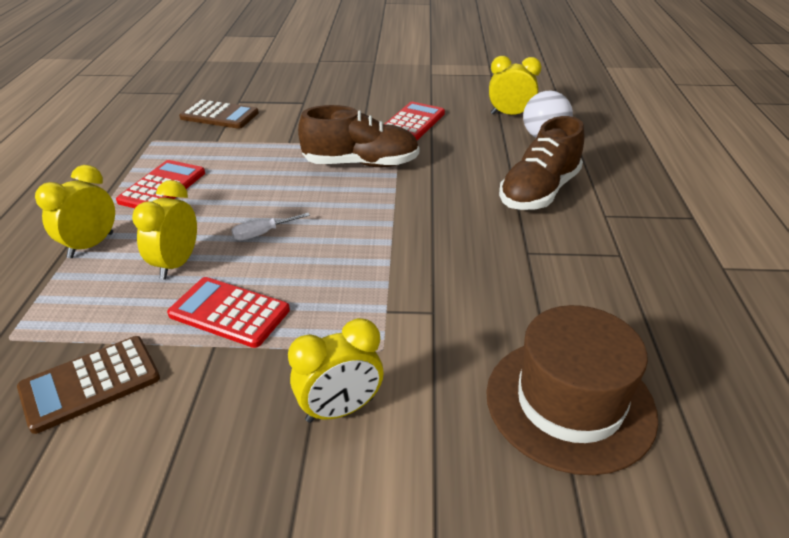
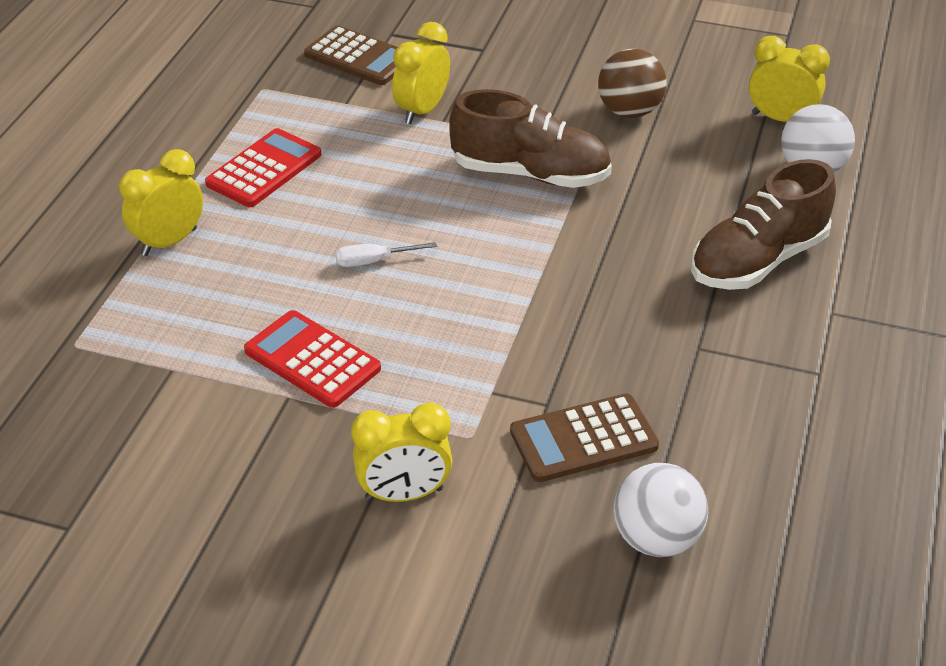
camera: 15 degrees right, 5 degrees up
(90, 383) = (154, 413): brown calculator -> brown calculator (583, 439)
(176, 264) = (264, 286): yellow clock -> yellow clock (422, 110)
(413, 122) = (629, 111): red calculator -> brown ball
(569, 403) = (656, 539): brown hat -> white ball

